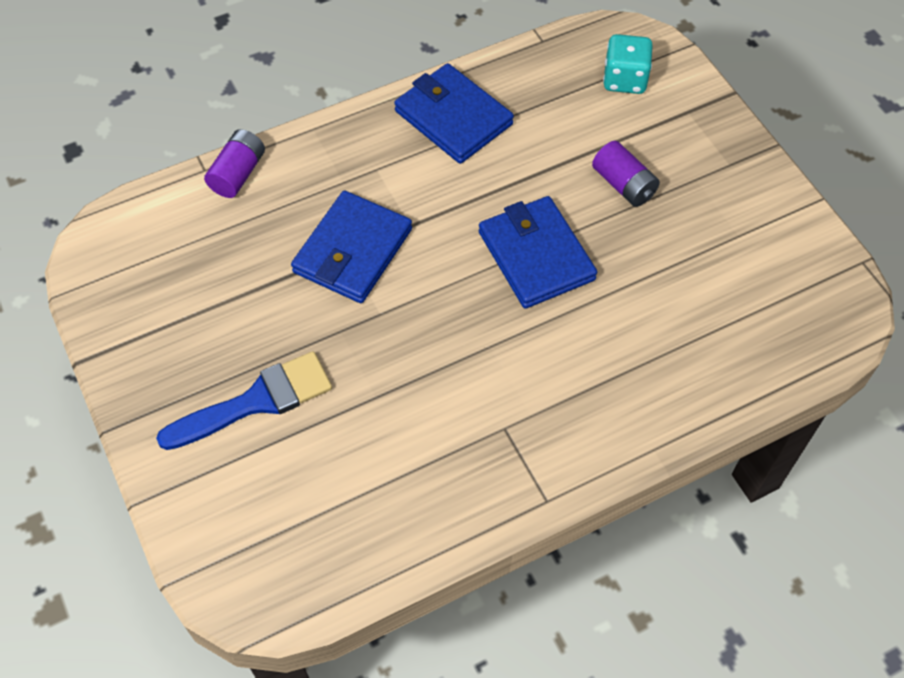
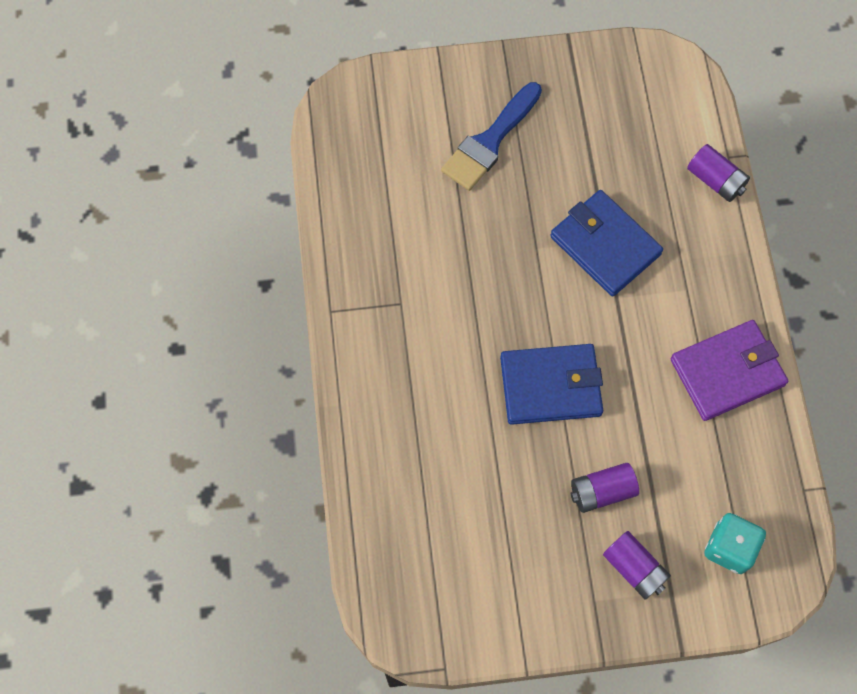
camera: 110 degrees right, 10 degrees up
(256, 401) = (489, 141): blue brush -> blue brush turned 45 degrees clockwise
(453, 117) = (727, 372): blue wallet -> purple wallet
(683, 142) = (634, 568): none -> purple battery

